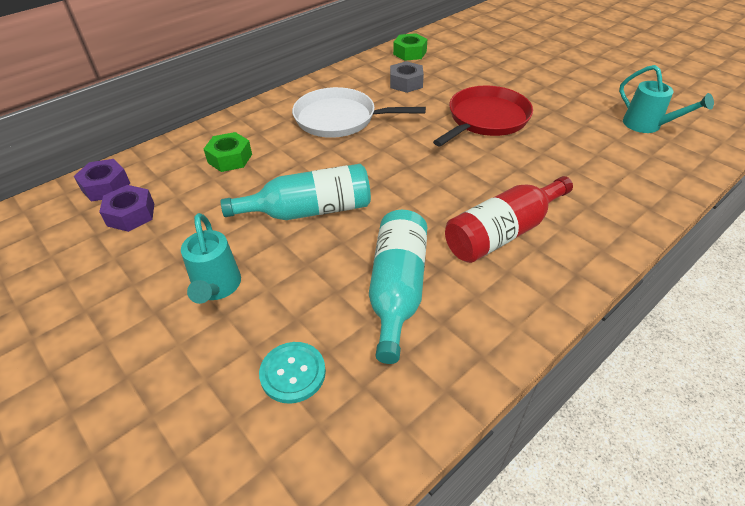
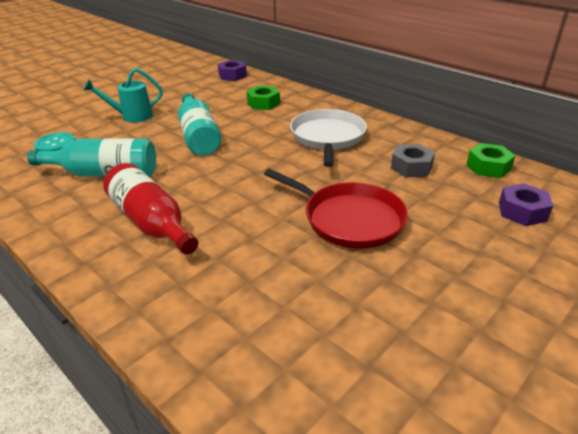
camera: 85 degrees right, 10 degrees down
(131, 214) = (204, 86): purple nut -> purple nut (522, 211)
(647, 125) = (372, 382): turquoise watering can -> none

